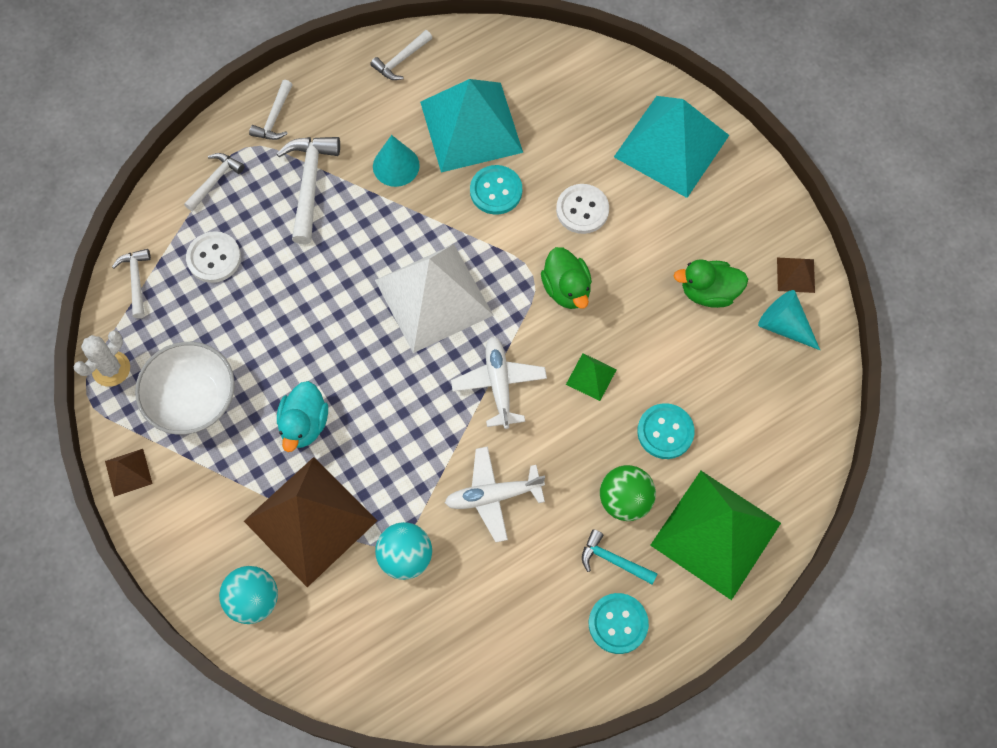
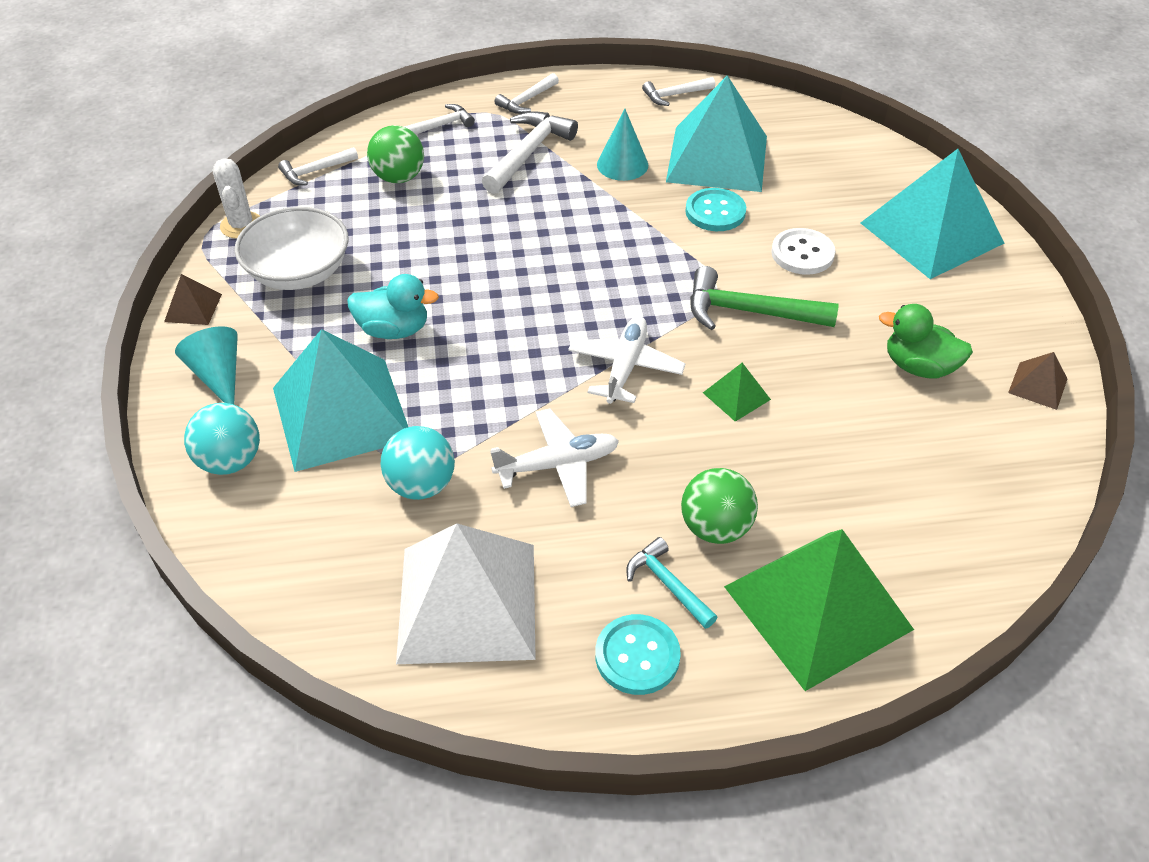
camera: 25 degrees right, 20 degrees down
(111, 369) = (241, 225): white cactus -> white cactus turned 75 degrees counterclockwise
(136, 280) = (315, 171): white hammer -> white hammer turned 135 degrees counterclockwise
(214, 258) = (399, 177): white button -> green ball
(304, 424) = (394, 330): turquoise duck -> turquoise duck turned 120 degrees counterclockwise
(310, 521) = (341, 413): brown pyramid -> turquoise pyramid
(433, 297) = (597, 273): white pyramid -> white pyramid (467, 602)
(493, 496) = (558, 465): white plane -> white plane turned 150 degrees clockwise
(566, 289) = (749, 311): green duck -> green hammer
(665, 432) = (801, 478): turquoise button -> none
(784, 326) = (1003, 428): turquoise cone -> turquoise cone (218, 375)

